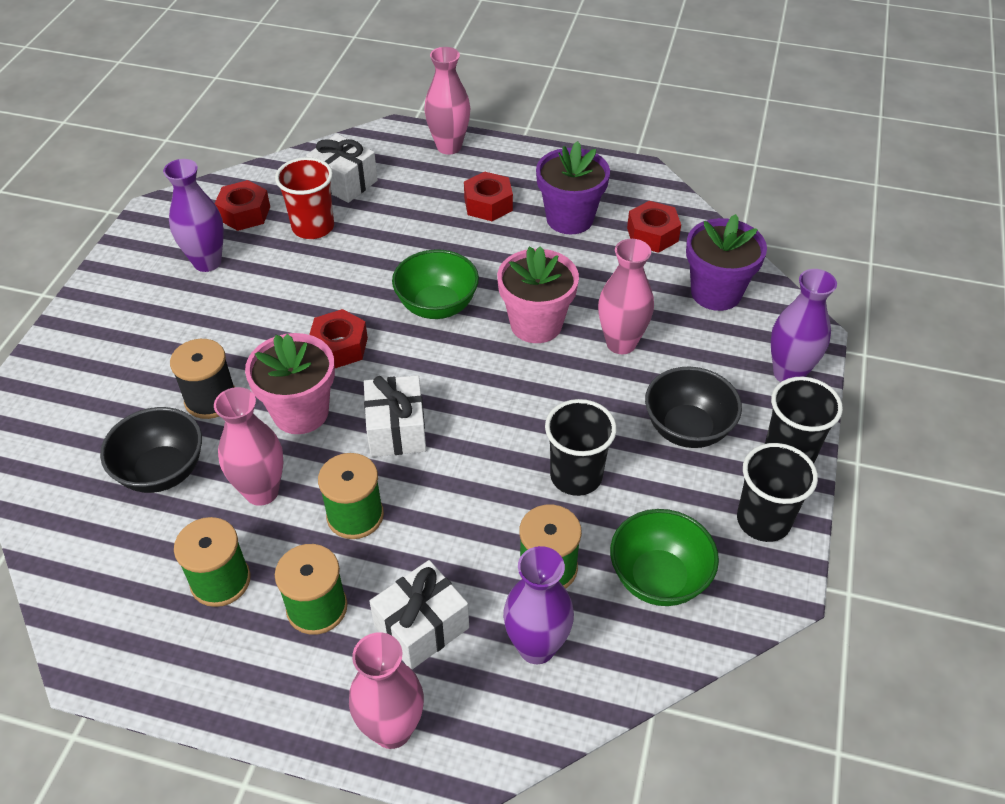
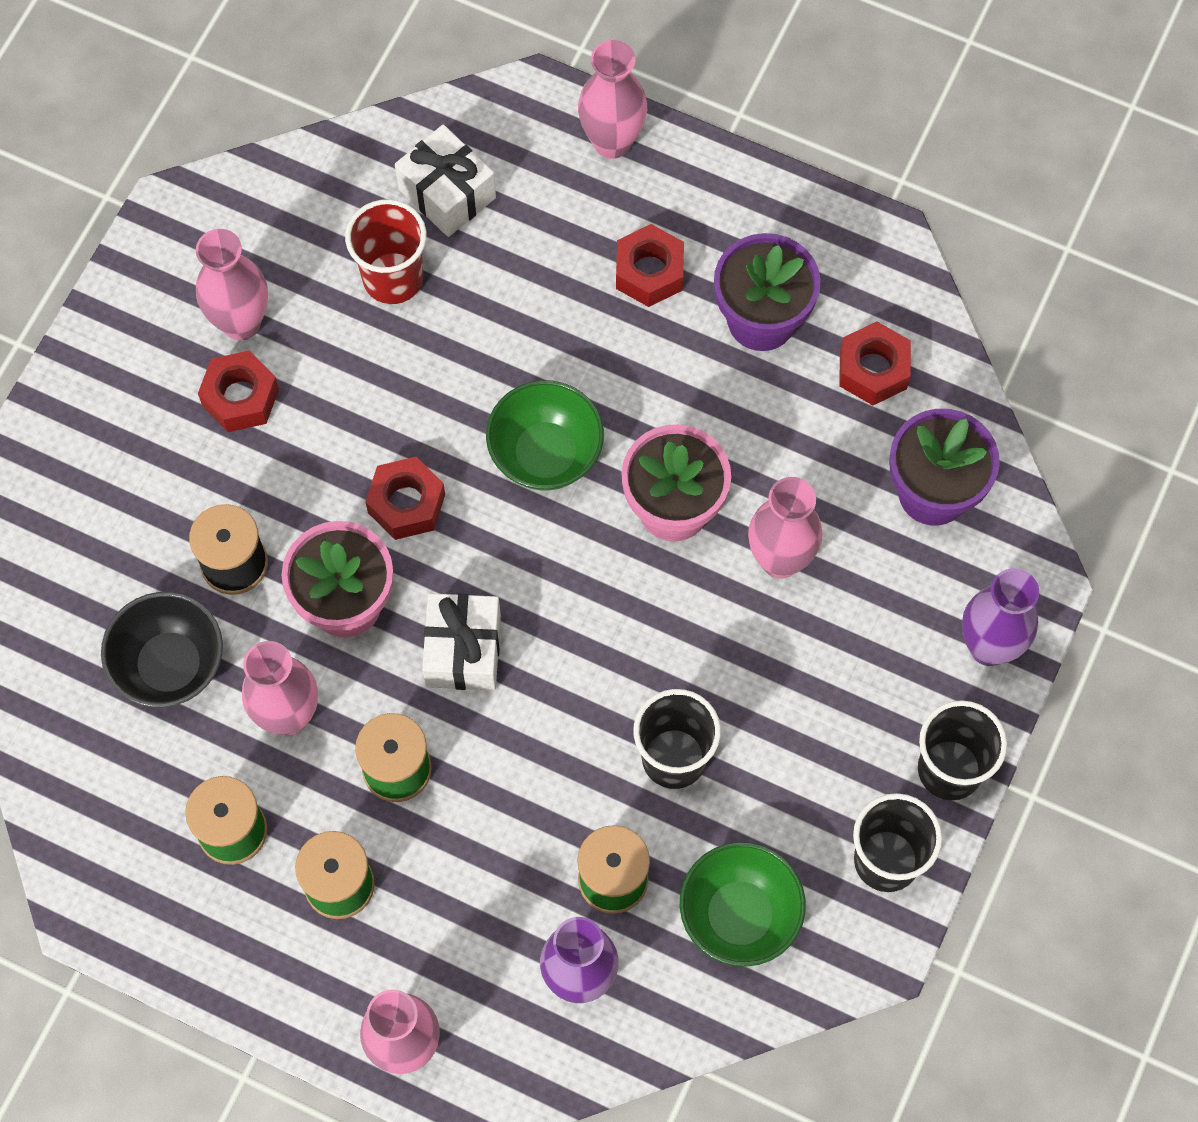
camera: 10 degrees right, 20 degrees up
(207, 262) = (241, 322): purple vase -> pink vase
(244, 213) = (298, 235): red nut -> red nut (240, 397)
(421, 626) = (454, 929): white gift -> none
(687, 429) = (831, 711): black bowl -> none

